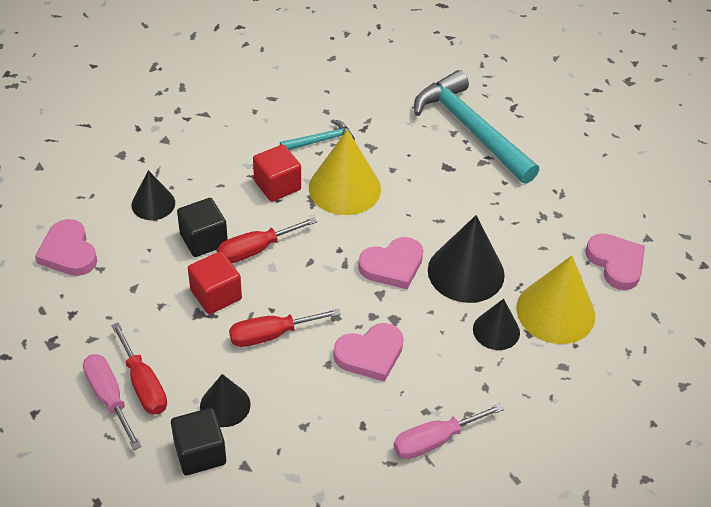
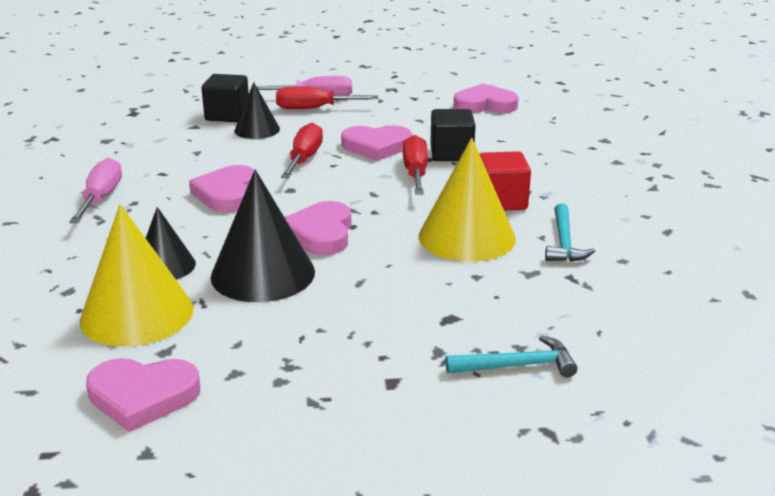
camera: 120 degrees right, 20 degrees down
(153, 204) = (520, 142): black cone -> none
(216, 295) = (376, 146): red cube -> pink heart
(471, 129) = (517, 366): turquoise hammer -> turquoise hammer, size x0.47

